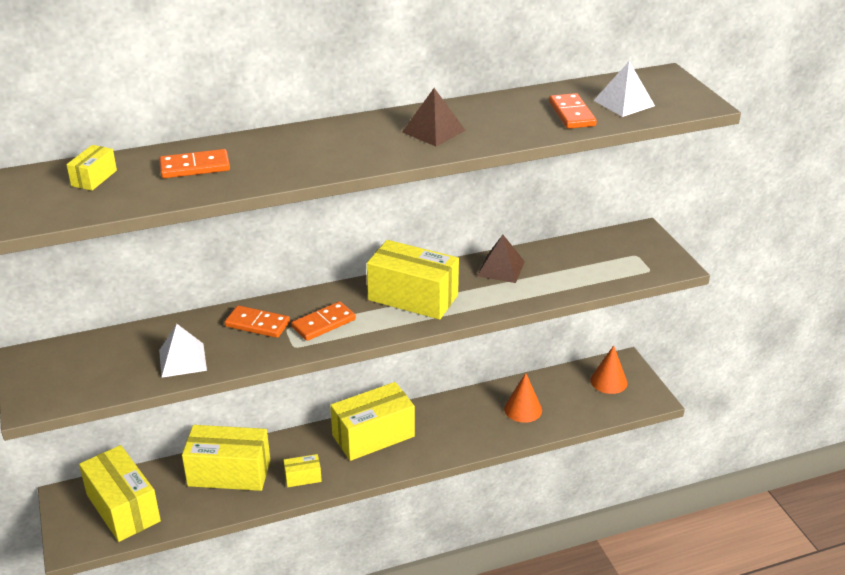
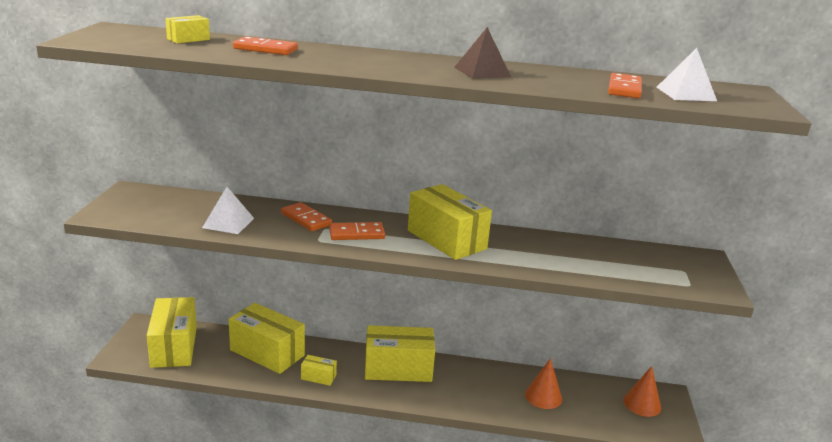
camera: 25 degrees right, 10 degrees down
(501, 268) = (542, 243): brown pyramid -> none

